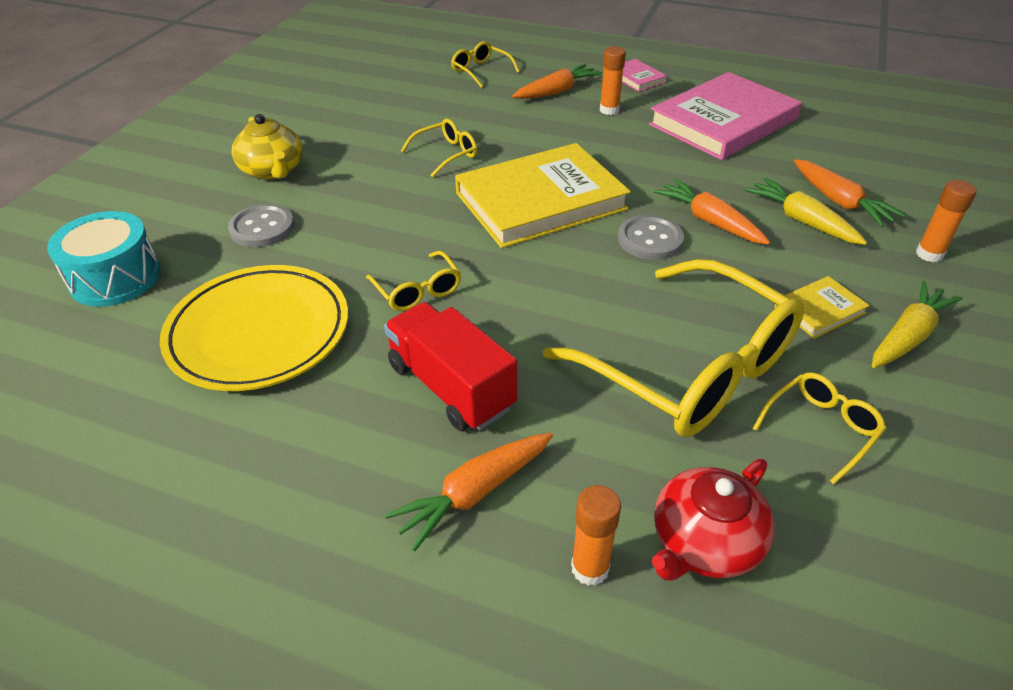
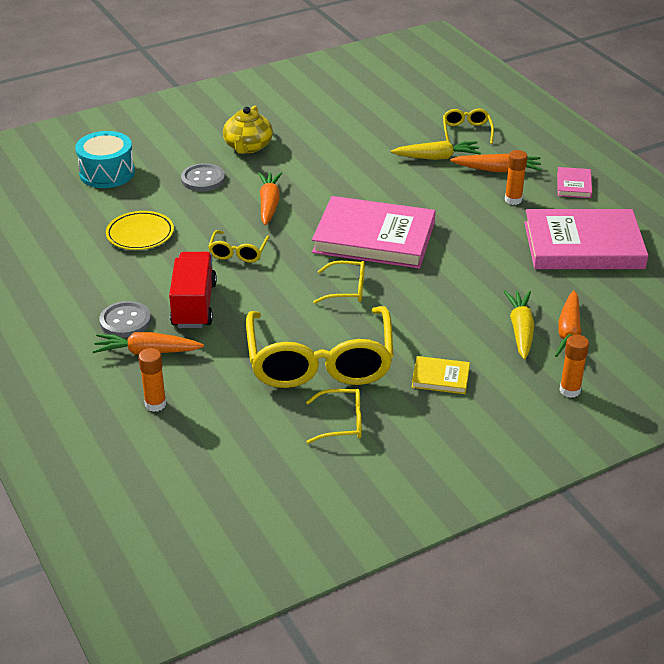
camera: 40 degrees right, 5 degrees down
(259, 333) = (140, 234): yellow plate -> yellow plate, size x0.59
(446, 154) = (360, 181): yellow glasses -> yellow glasses (347, 289)
(540, 201) = (374, 237): yellow book -> pink book
(650, 240) = (404, 291): grey button -> grey button (125, 321)
(704, 543) = (214, 426): red teapot -> none
(709, 221) = (459, 300): orange carrot -> orange carrot (269, 204)
(907, 336) = (468, 417): yellow carrot -> yellow carrot (437, 157)

